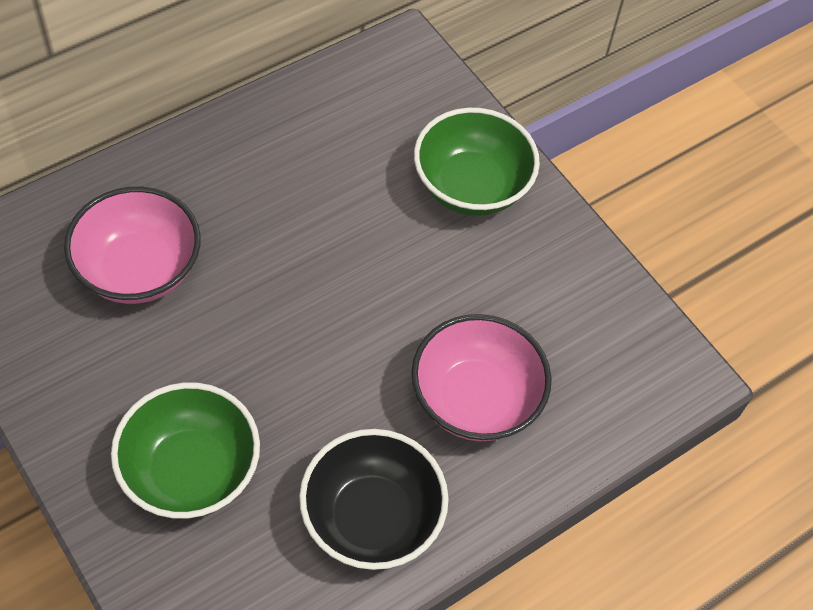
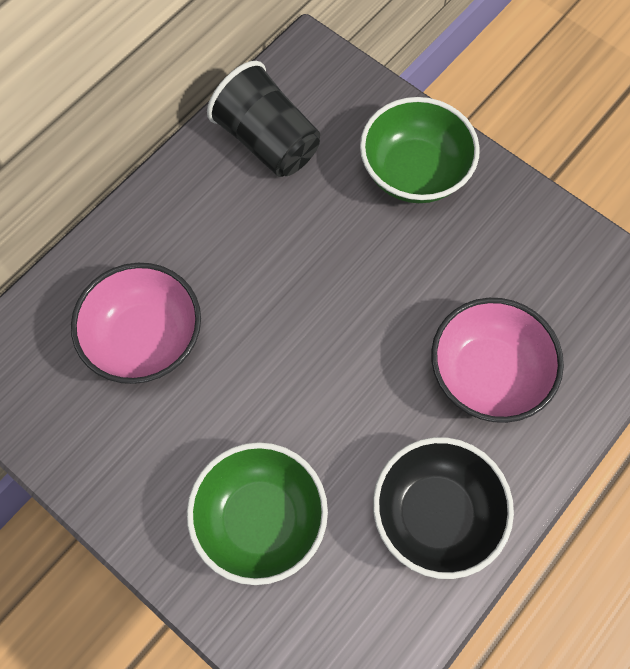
camera: 10 degrees left, 10 degrees up
(331, 118) = (267, 141): none -> black cup

